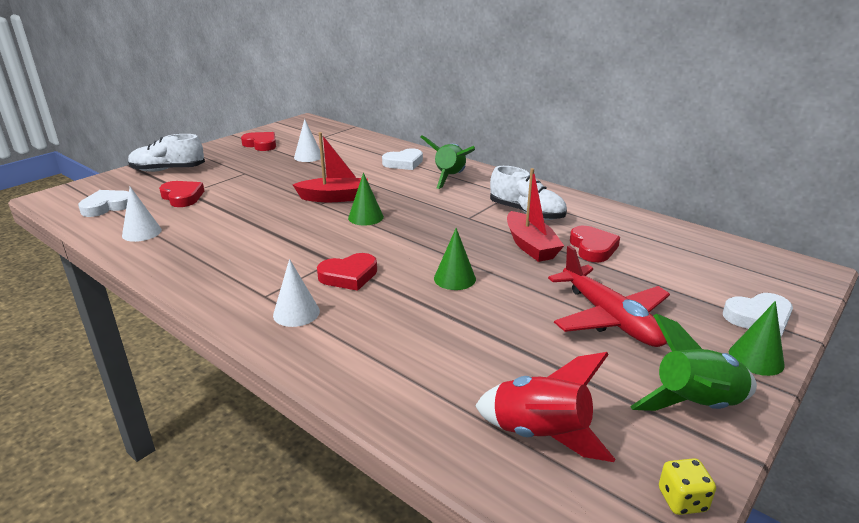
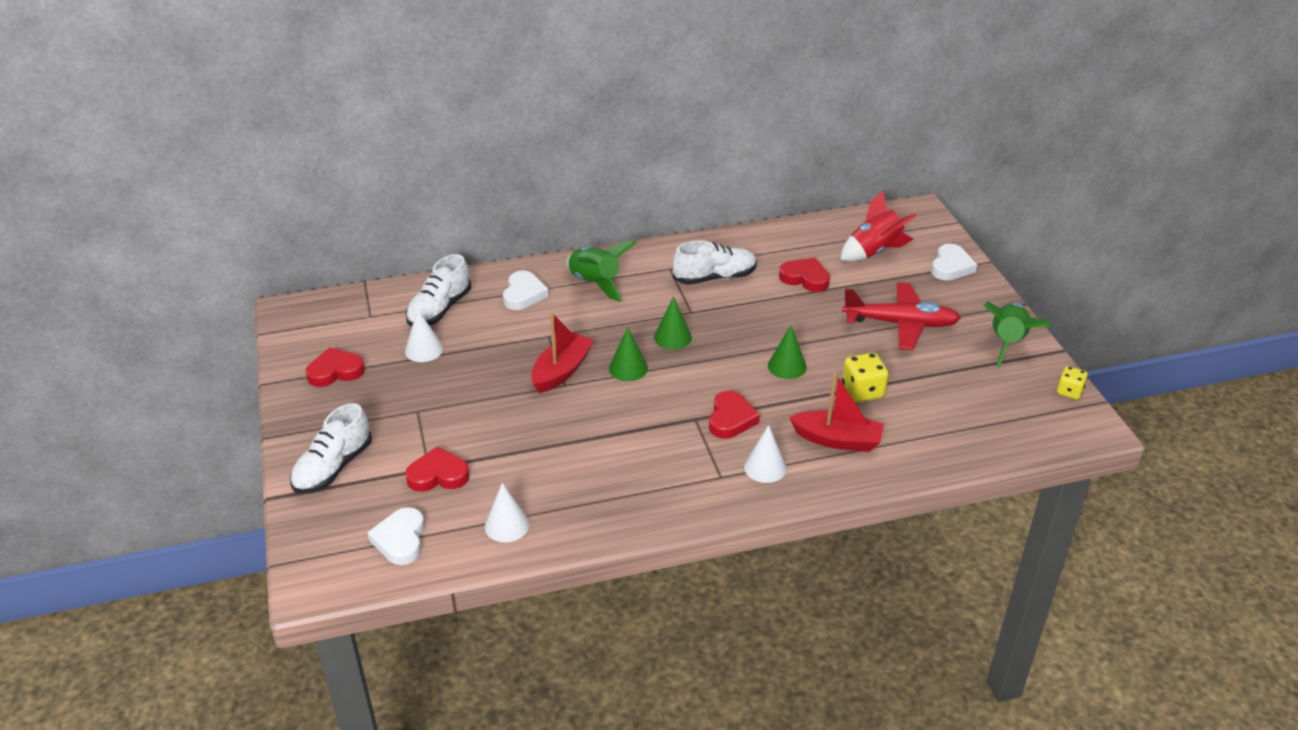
camera: 55 degrees left, 10 degrees up
(354, 148) = (439, 309): none -> white shoe
(469, 330) = (862, 391): none -> yellow dice
(530, 246) = (773, 305): red boat -> red boat (837, 440)
(540, 434) = (988, 413): red rocket -> red rocket (874, 251)
(756, 358) = (986, 295): green cone -> green cone (672, 337)

